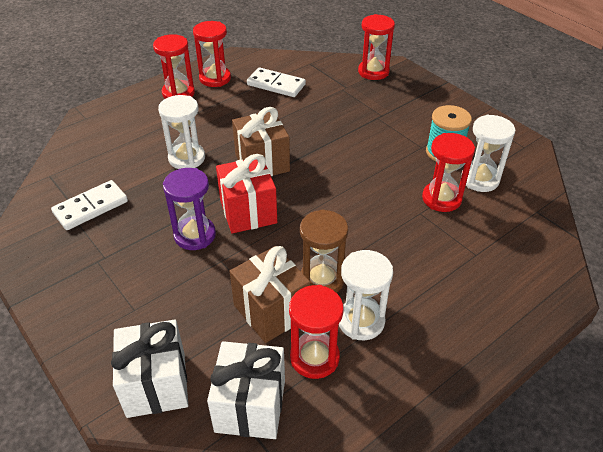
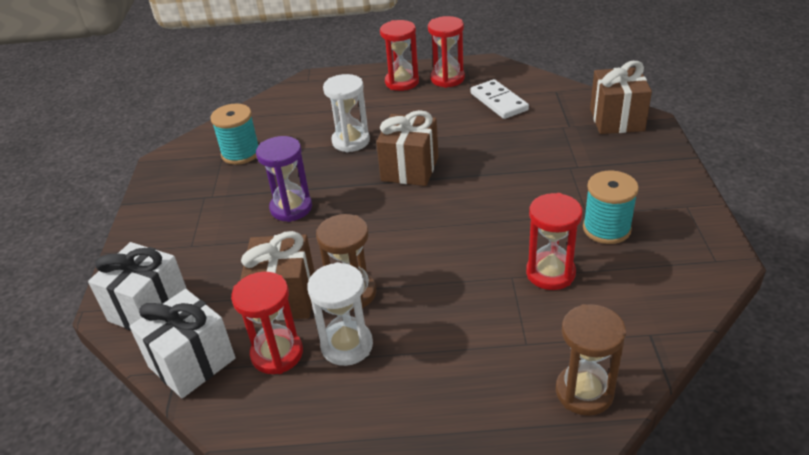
camera: 40 degrees right, 5 degrees down
(91, 207) = (241, 153): white domino -> turquoise spool
(248, 212) = (353, 207): red gift -> none
(373, 72) = (616, 120): red hourglass -> brown gift
(480, 179) = (617, 272): white hourglass -> none
(540, 268) = (584, 392): none -> brown hourglass

